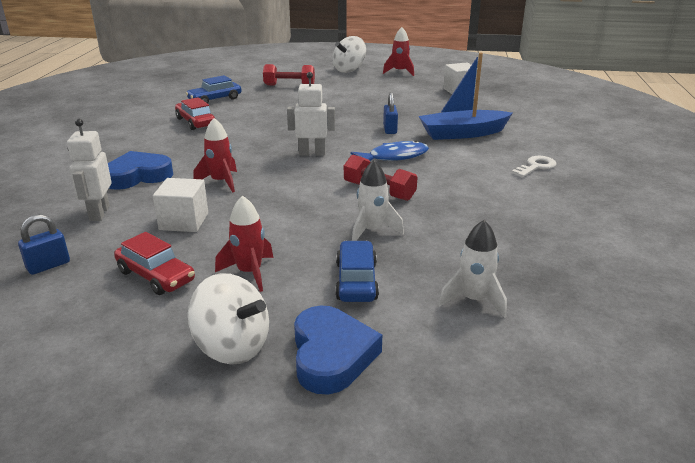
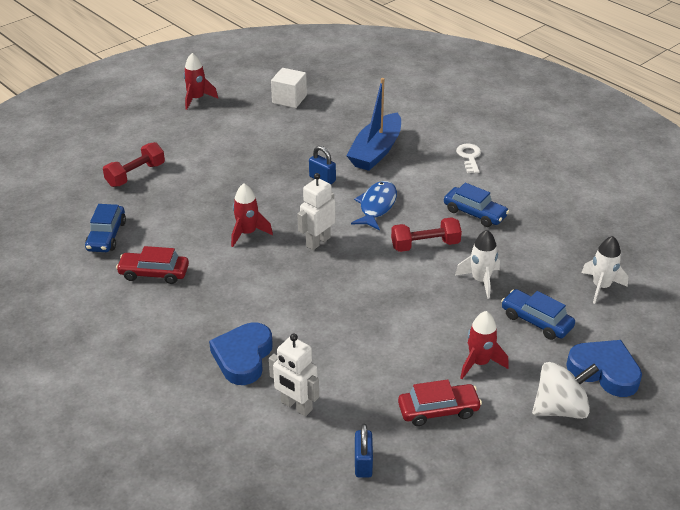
camera: 50 degrees left, 10 degrees up
(184, 221) = (366, 364): white cube -> none
(221, 182) = (314, 315): red rocket -> red rocket (247, 233)
(349, 70) = (146, 121): white spinning top -> none
(463, 195) = (475, 213): none -> blue car

